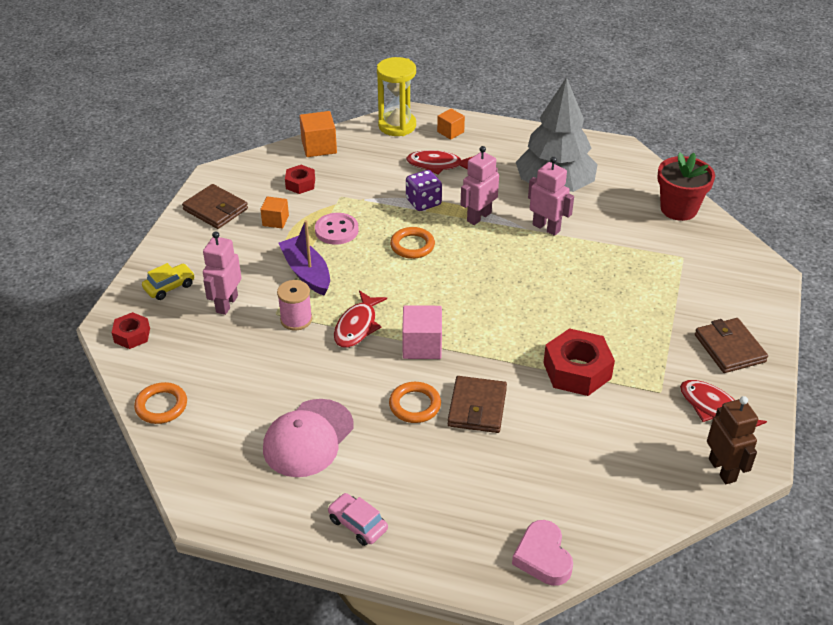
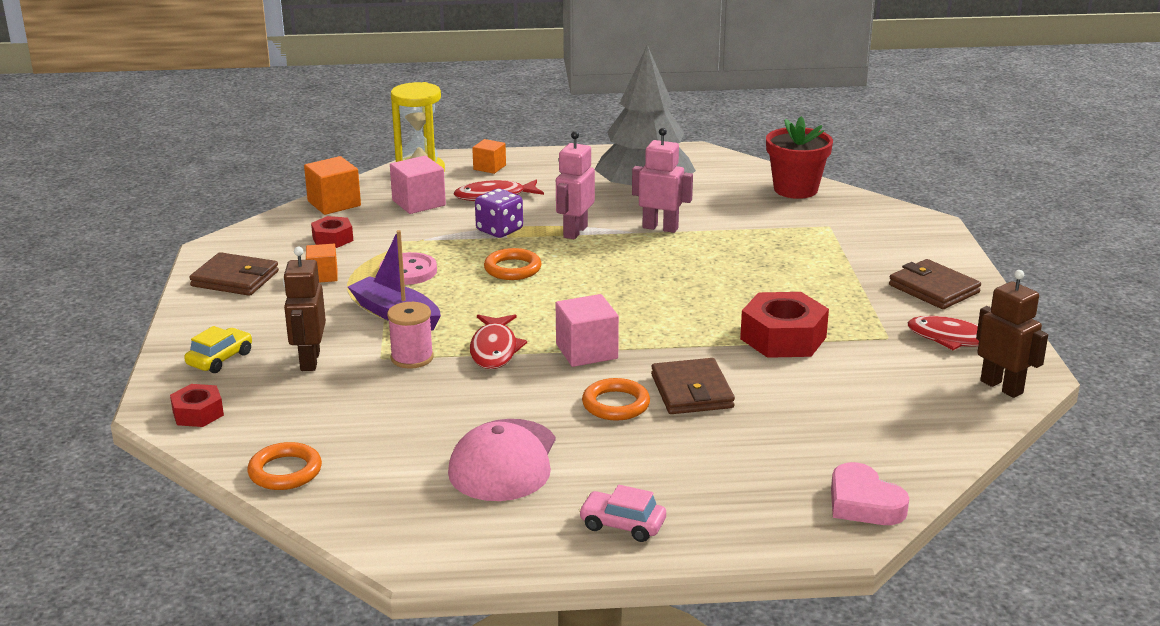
camera: 20 degrees left, 15 degrees down
(226, 304) = (309, 361): pink robot -> brown robot
(379, 159) = (418, 203): none -> pink cube

